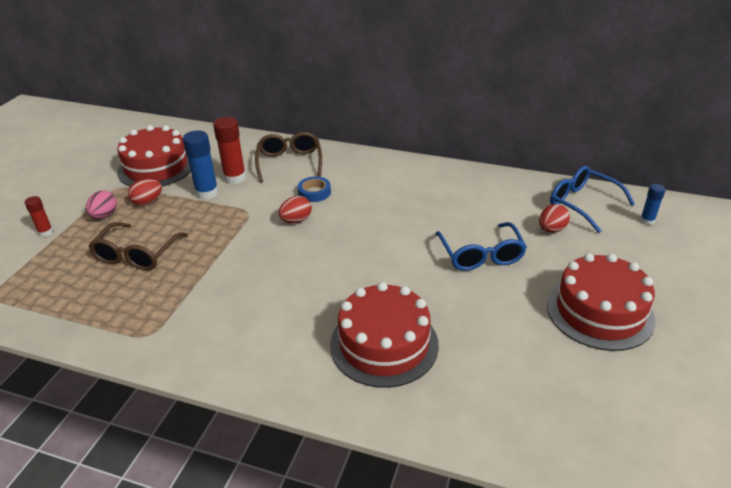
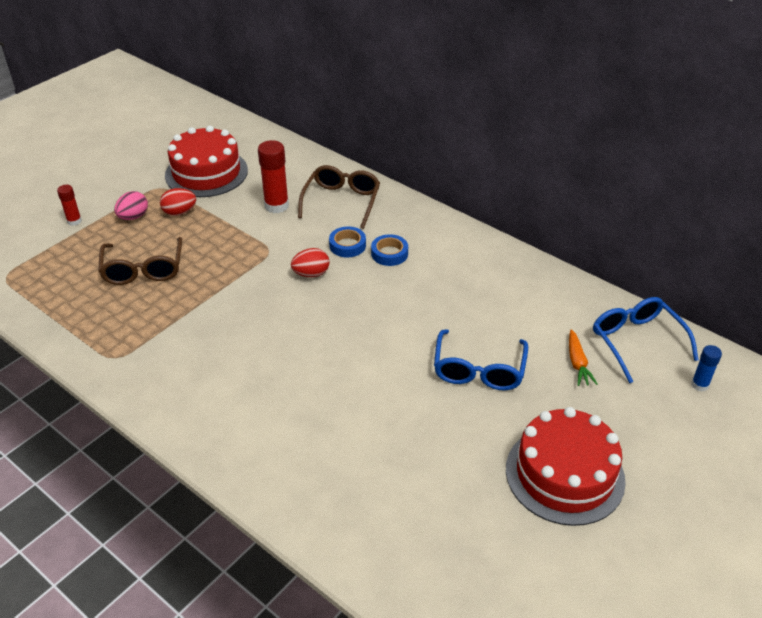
camera: 20 degrees right, 5 degrees up
(137, 254) = (143, 269): brown glasses -> brown glasses turned 45 degrees counterclockwise
(207, 193) = (240, 217): blue glue stick -> none
(353, 190) = (389, 253): none -> blue tape
(384, 344) = (321, 437): red cake -> none
(551, 230) = (577, 363): red egg -> orange carrot

